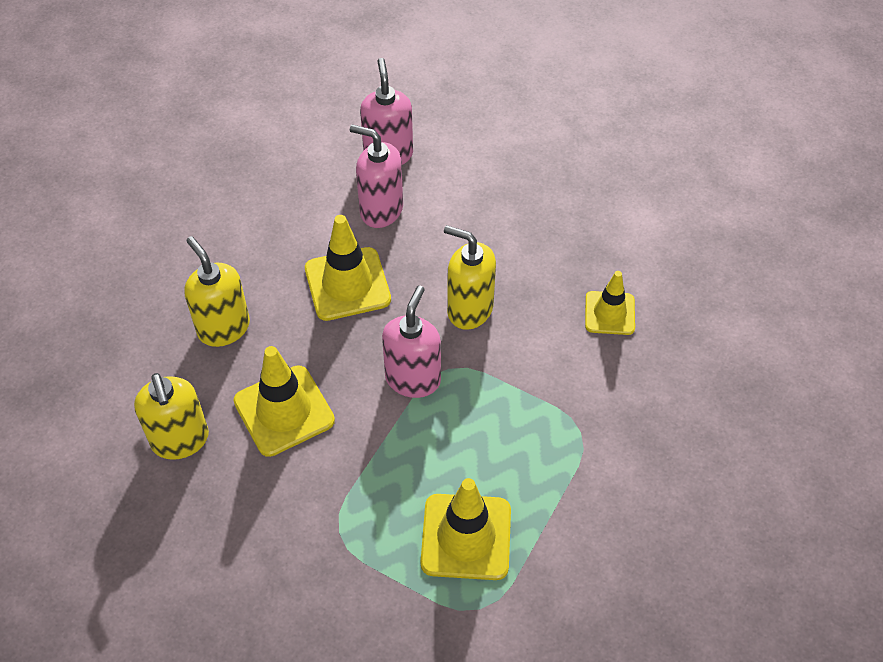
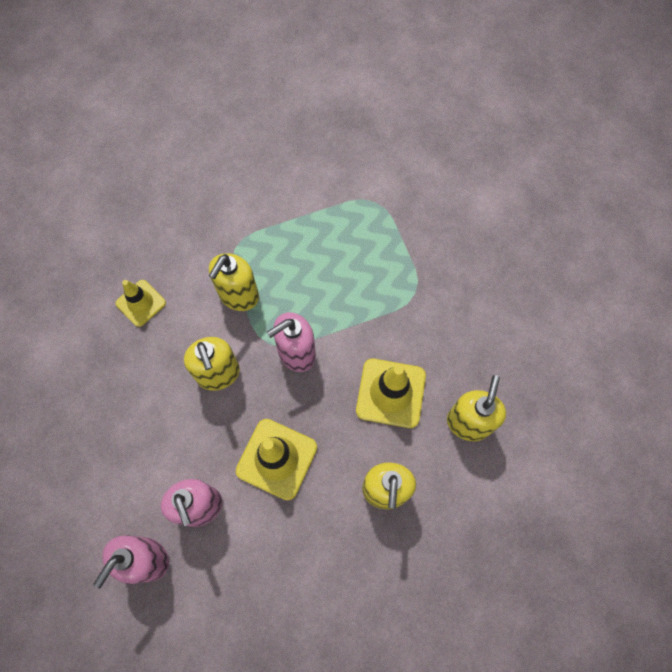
camera: 140 degrees left, 15 degrees up
(466, 537) = (350, 239): yellow traffic cone -> none
(524, 388) = (238, 296): none -> yellow soap dispenser

